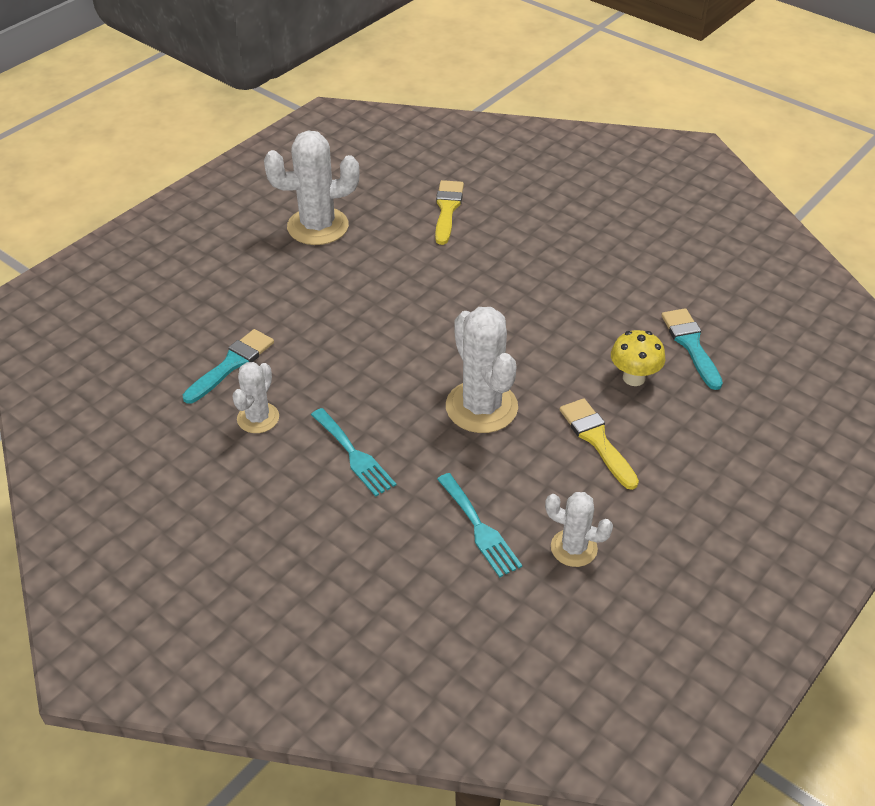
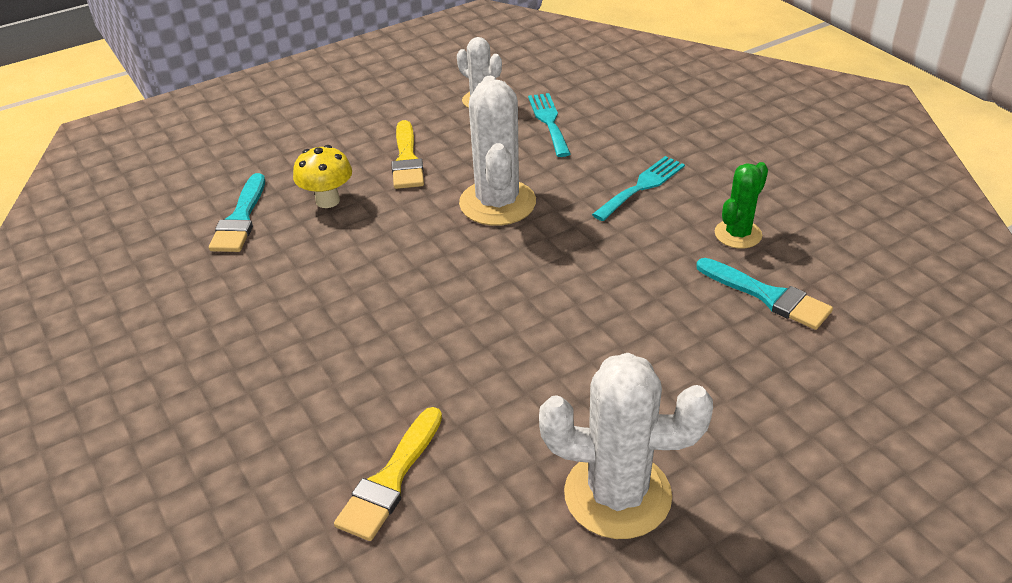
camera: 160 degrees left, 5 degrees down
(232, 364) = (768, 296): turquoise brush -> turquoise brush turned 105 degrees counterclockwise
(258, 418) = (738, 234): white cactus -> green cactus
(354, 455) = (642, 186): turquoise fork -> turquoise fork turned 60 degrees clockwise

